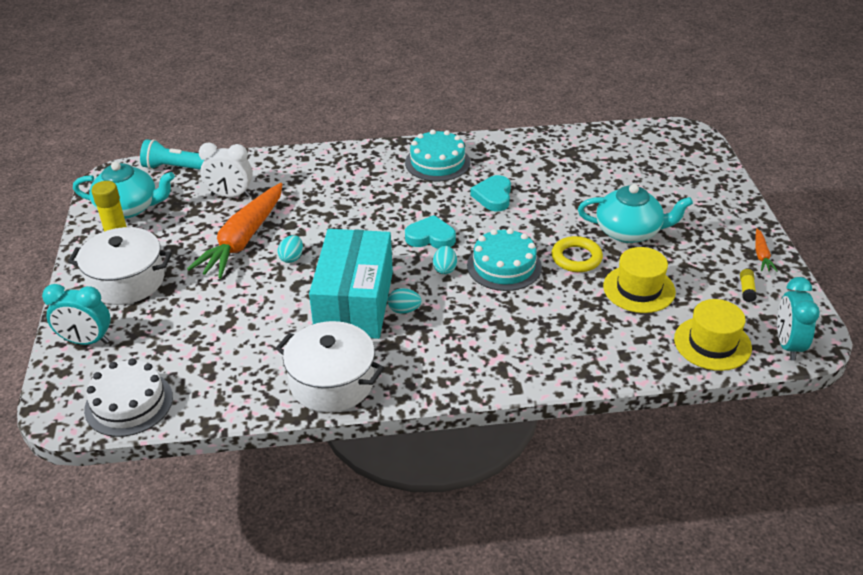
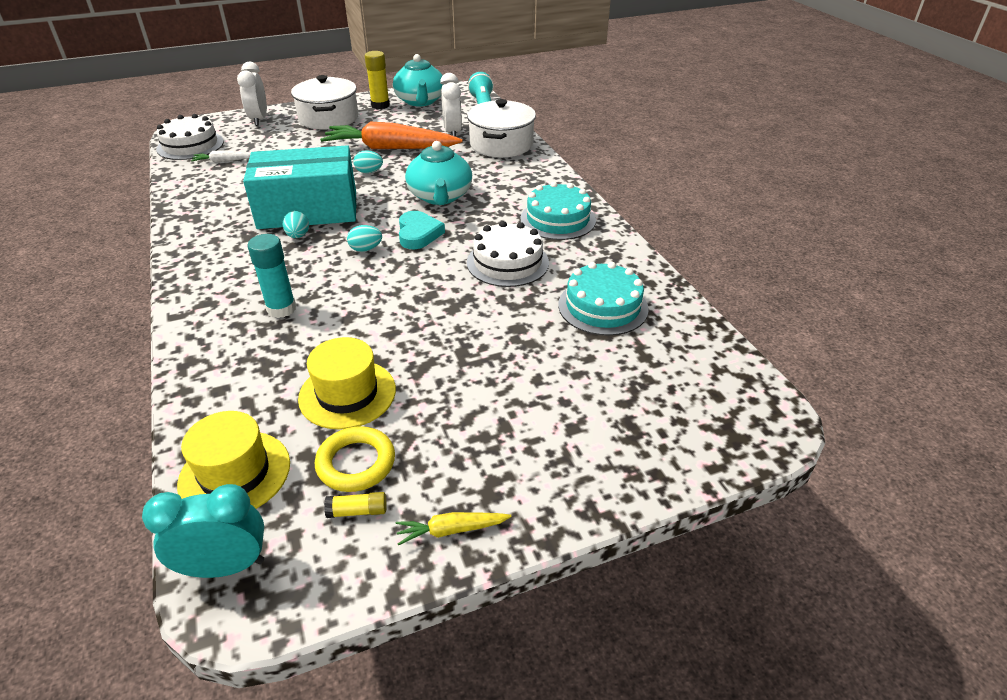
camera: 75 degrees right, 0 degrees up
(86, 341) = (259, 119): turquoise clock -> white clock
(197, 370) = (223, 161): none -> white carrot
(332, 382) = (200, 216): white pot -> white pot (501, 144)
(493, 196) = (507, 262): turquoise heart -> white cake
(504, 266) = (377, 285): turquoise cake -> turquoise cake (603, 306)
(524, 321) = (281, 309): none -> turquoise glue stick
(576, 258) = (403, 335): yellow ring -> yellow ring (356, 463)
(629, 231) = (471, 376): turquoise teapot -> turquoise teapot (440, 196)
(761, 255) = (451, 530): orange carrot -> yellow carrot

